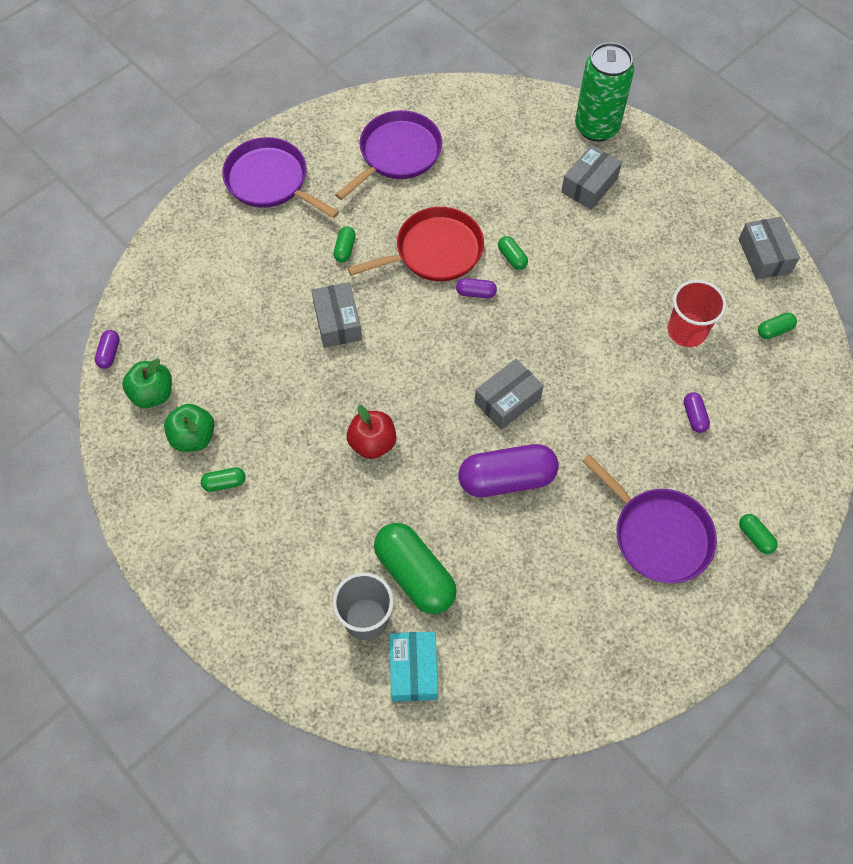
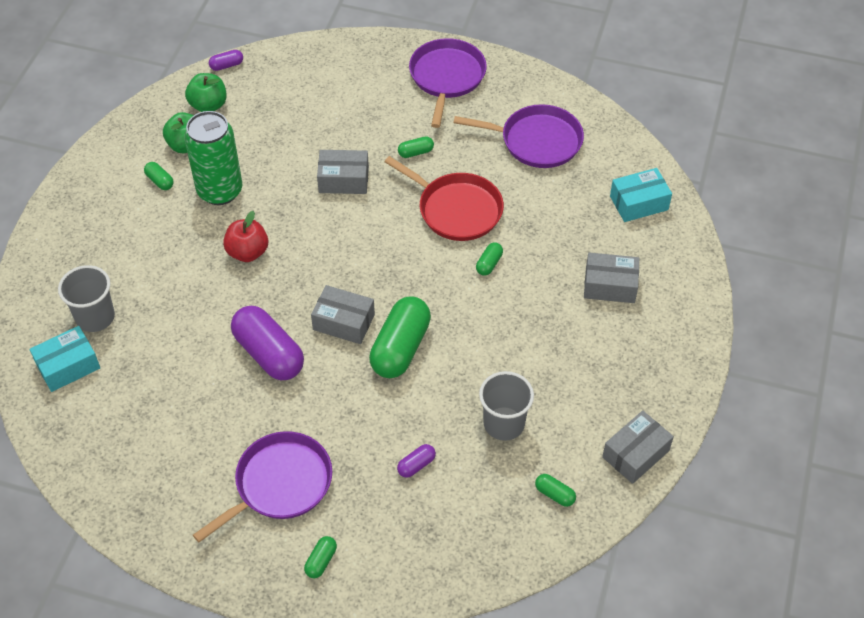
camera: 60 degrees right, 10 degrees down
(337, 322) = (343, 180): grey box -> grey box turned 45 degrees clockwise
(415, 574) = (148, 331): green capsule -> green capsule (400, 348)
(476, 293) = (435, 255): purple capsule -> none
(515, 120) = (639, 203): none -> turquoise box
(596, 127) = (680, 263): green can -> green can (220, 191)
(658, 535) = (279, 484): purple pan -> purple pan turned 150 degrees counterclockwise
(686, 331) = (504, 424): red cup -> grey cup

